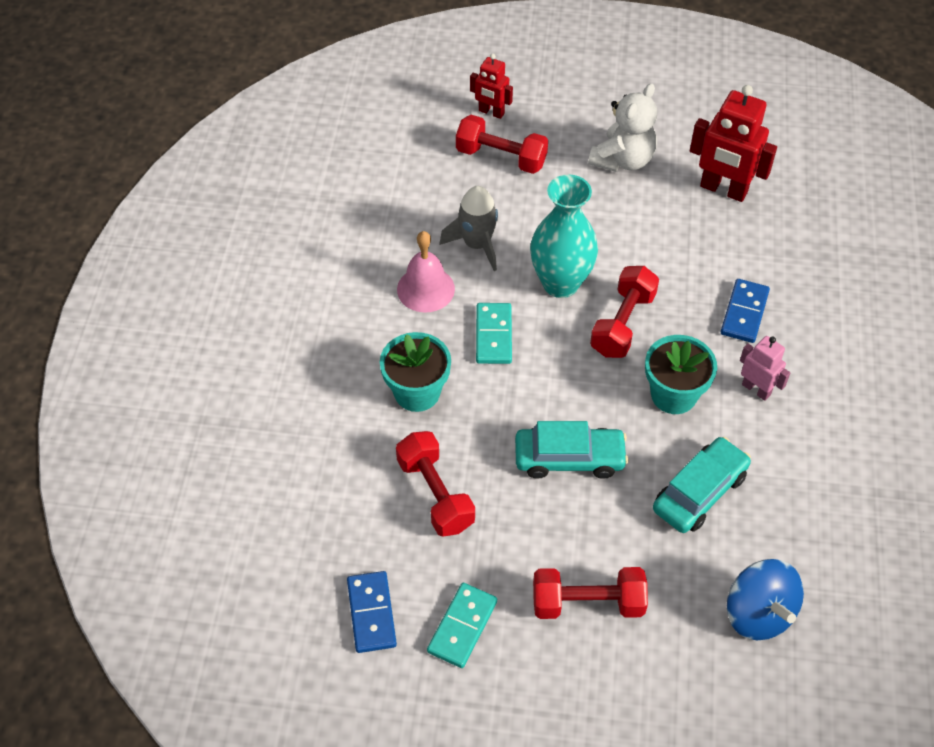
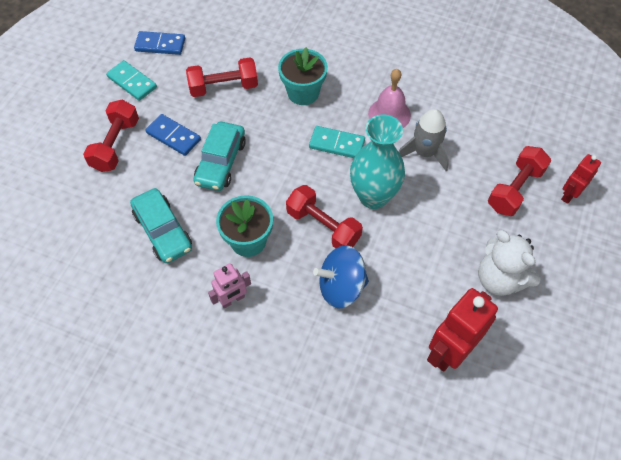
camera: 105 degrees right, 5 degrees up
(744, 313) = (308, 318): blue domino -> blue domino (173, 136)
(758, 613) = (61, 236): blue spinning top -> blue spinning top (341, 287)

